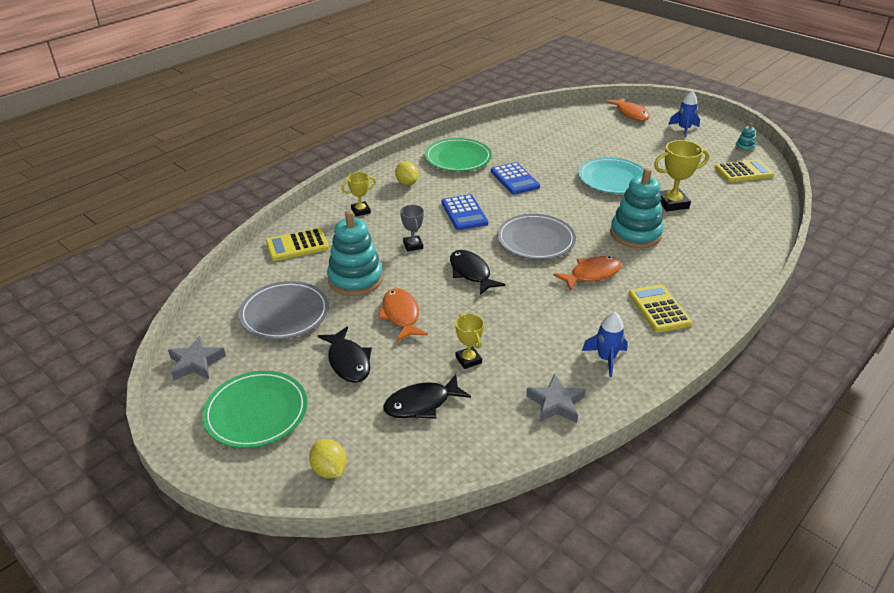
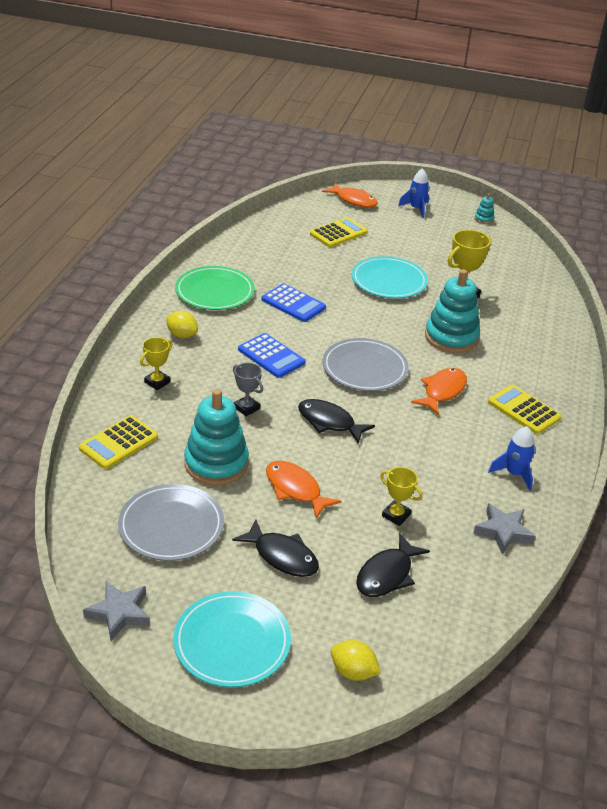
camera: 30 degrees left, 0 degrees up
(256, 412) = (232, 642): green plate -> turquoise plate
(743, 172) = (500, 246): yellow calculator -> yellow calculator (338, 233)

